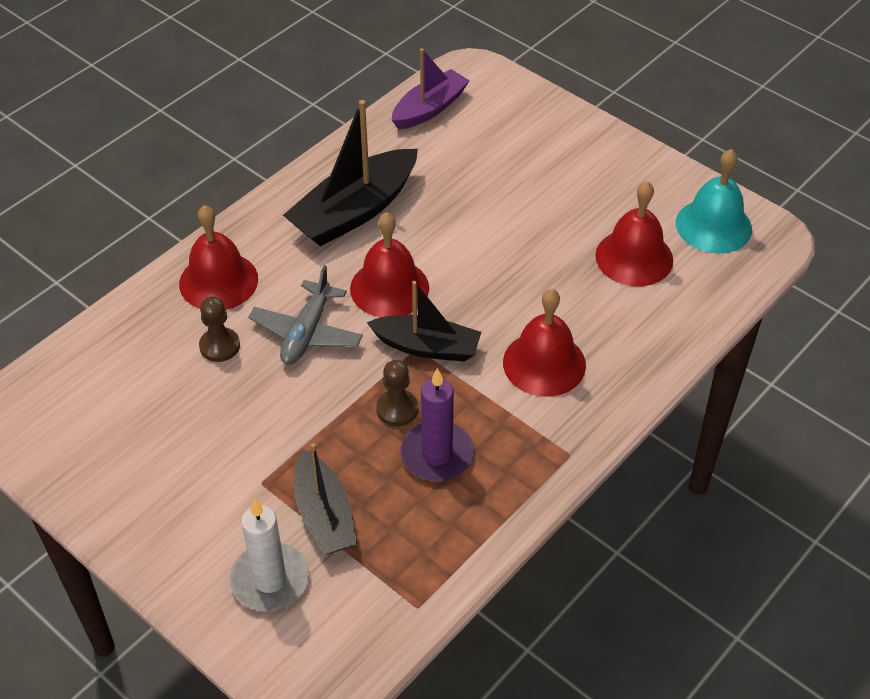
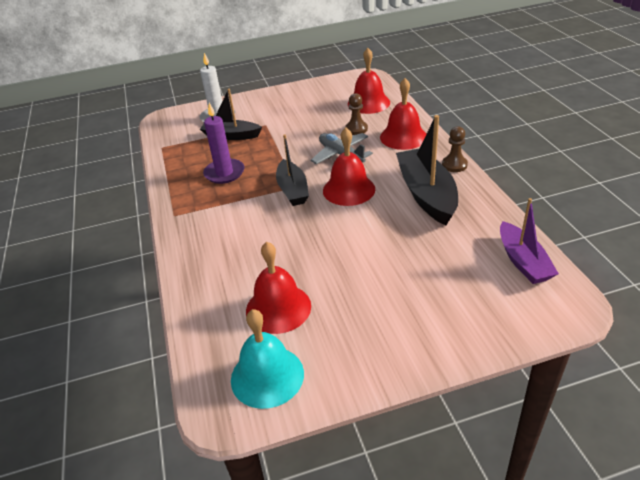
camera: 125 degrees right, 10 degrees down
(397, 409) = (263, 169): brown pawn -> brown pawn (454, 165)
(427, 347) = (292, 190): black boat -> black boat turned 60 degrees counterclockwise
(544, 363) = (237, 228): red bell -> red bell (368, 103)

